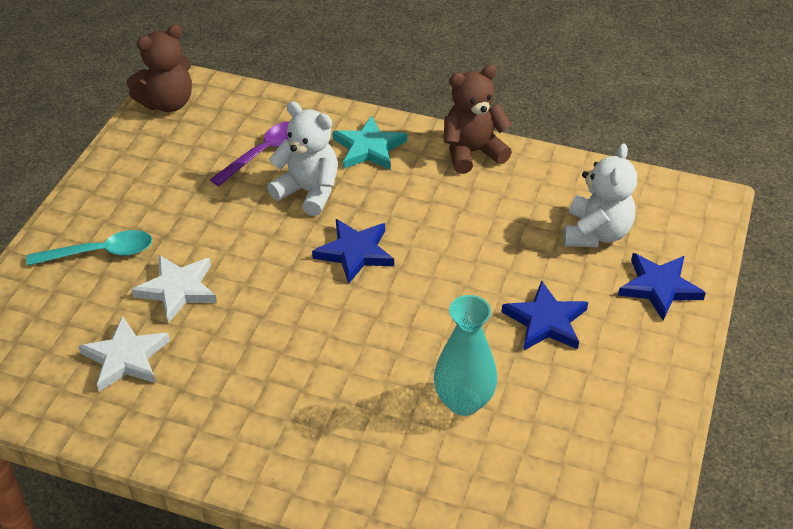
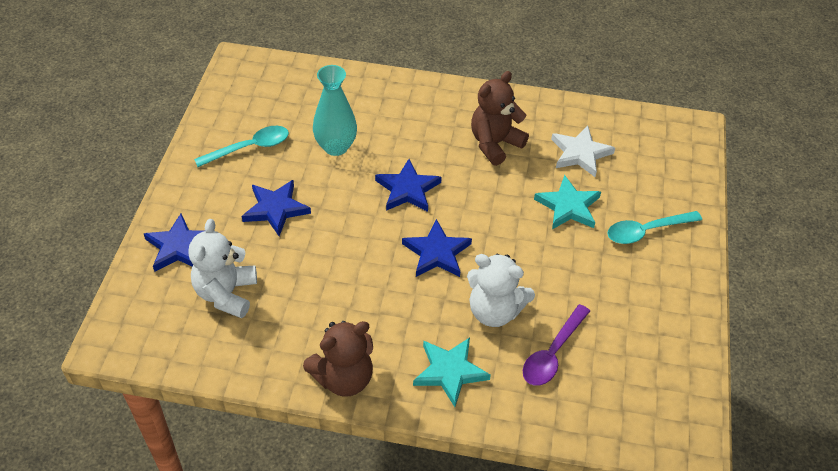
camera: 170 degrees right, 5 degrees up
(167, 103) = (681, 411): brown teddy bear -> brown teddy bear (495, 144)
(177, 289) = (568, 206): white star -> turquoise star
(374, 330) = (407, 189): none -> blue star
(587, 412) = (250, 148): none -> turquoise spoon

